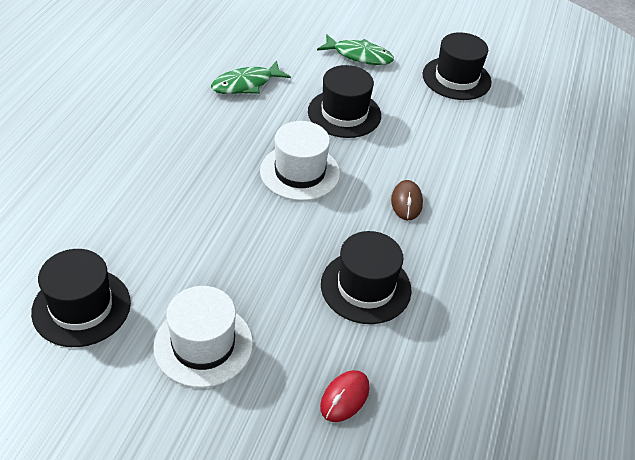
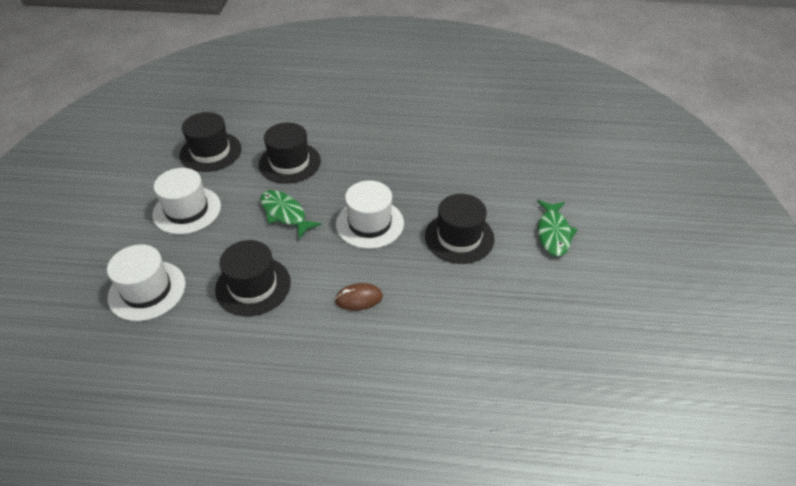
camera: 80 degrees right, 0 degrees up
(246, 84) = (464, 171): green fish -> green fish (285, 214)
(344, 397) = (147, 290): red mouse -> white hat
(456, 78) = (567, 316): black hat -> black hat (289, 163)

